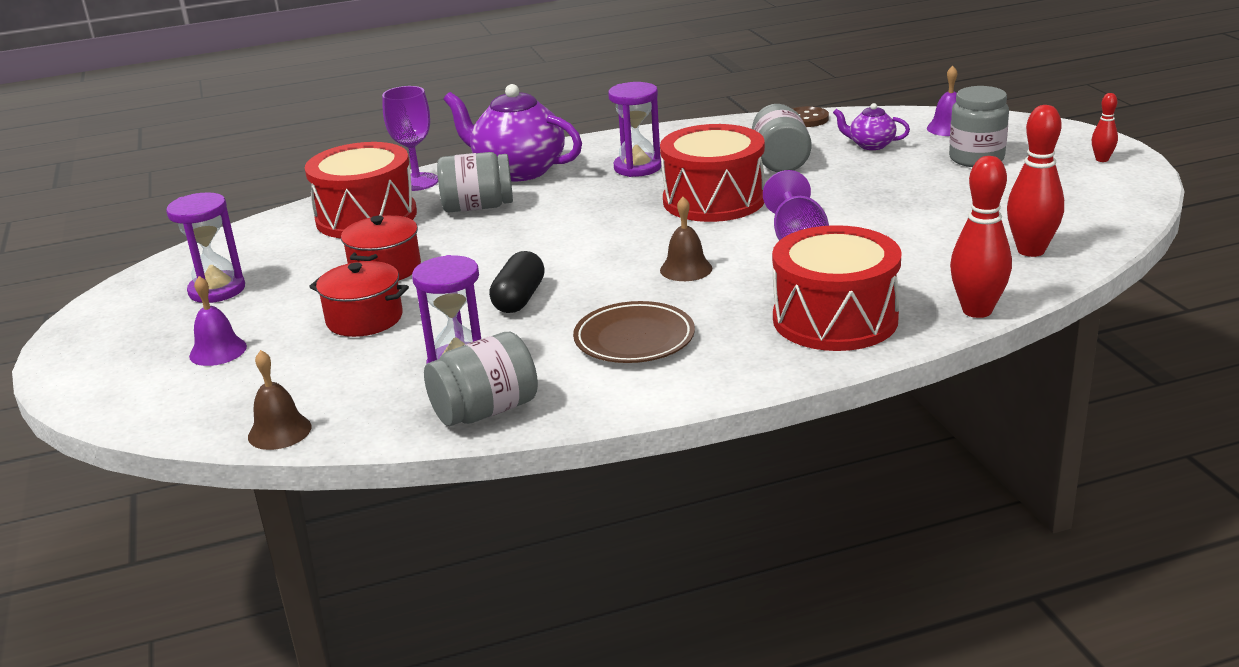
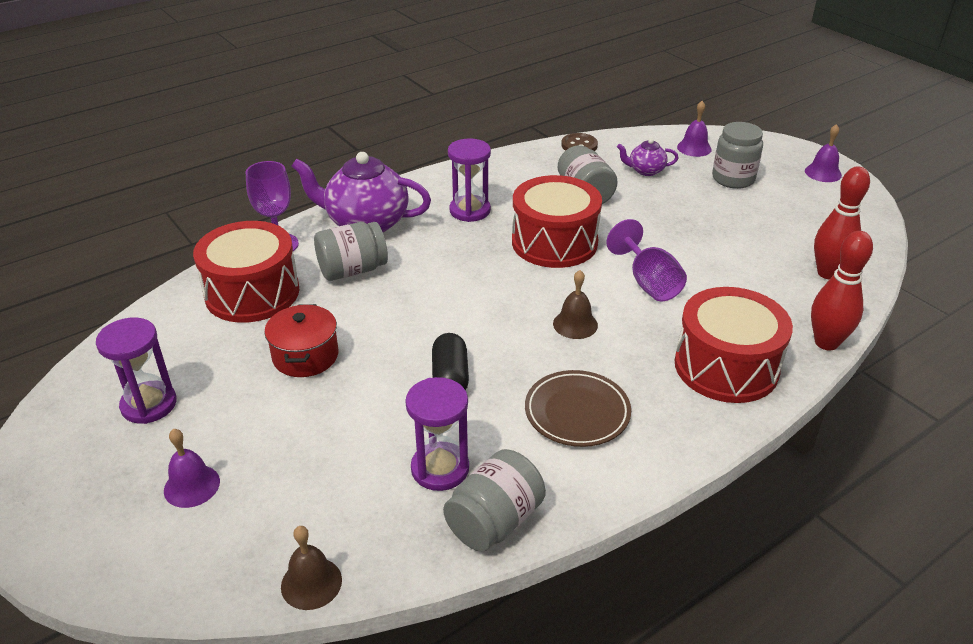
camera: 20 degrees left, 10 degrees up
(364, 319) = (319, 422): red pot -> none
(1102, 159) = (823, 173): red bowling pin -> purple bell

